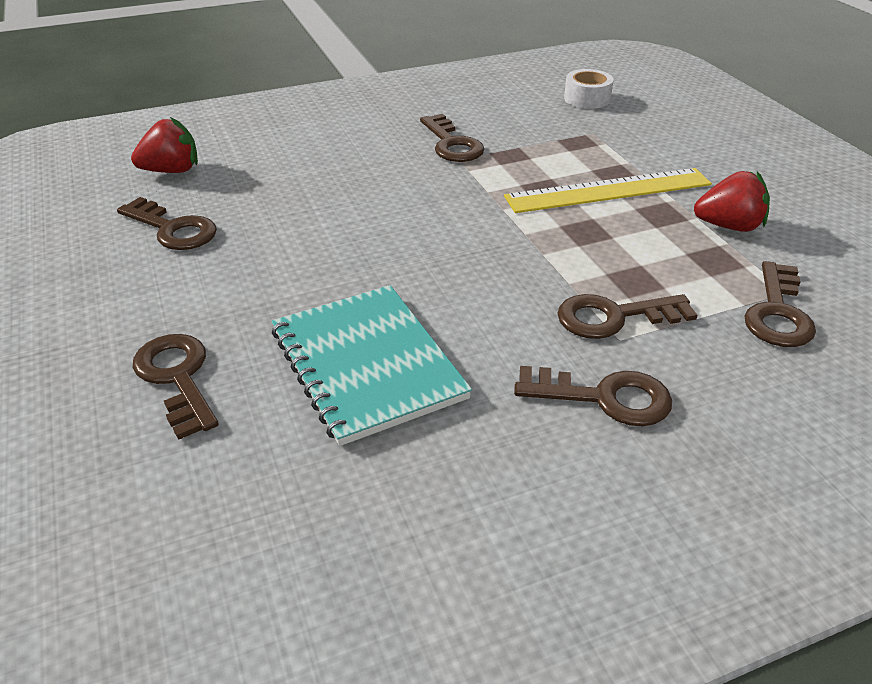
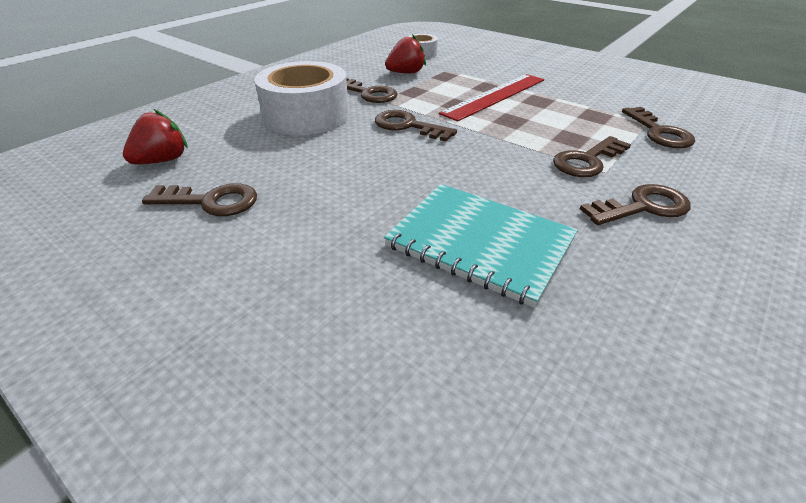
camera: 30 degrees left, 0 degrees up
(177, 377) = (343, 313): brown key -> brown key (408, 126)
(352, 156) = (306, 116): none -> white tape
(608, 191) = (495, 96): yellow ruler -> red ruler
(729, 226) = (579, 98): red strawberry -> red strawberry (406, 73)

